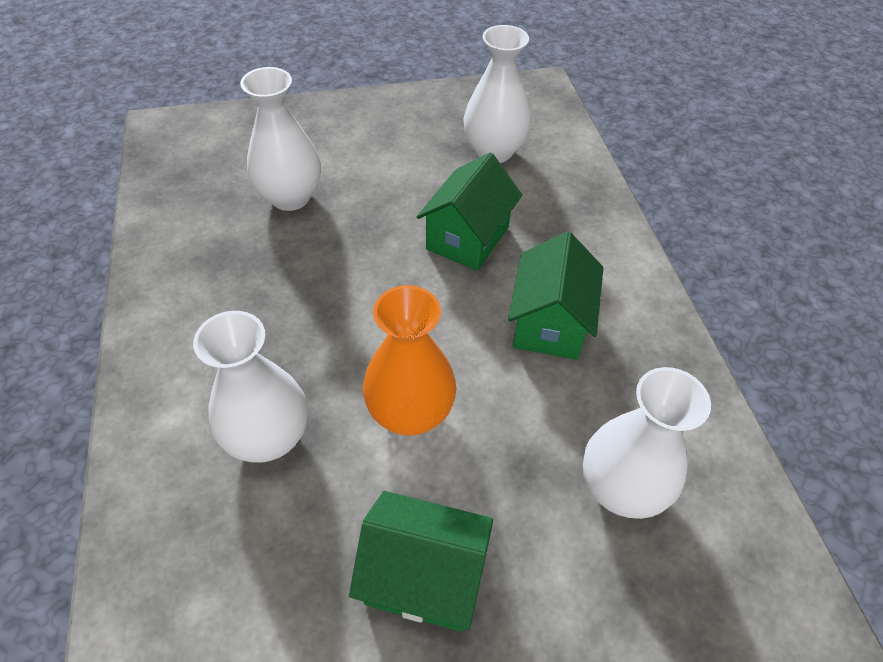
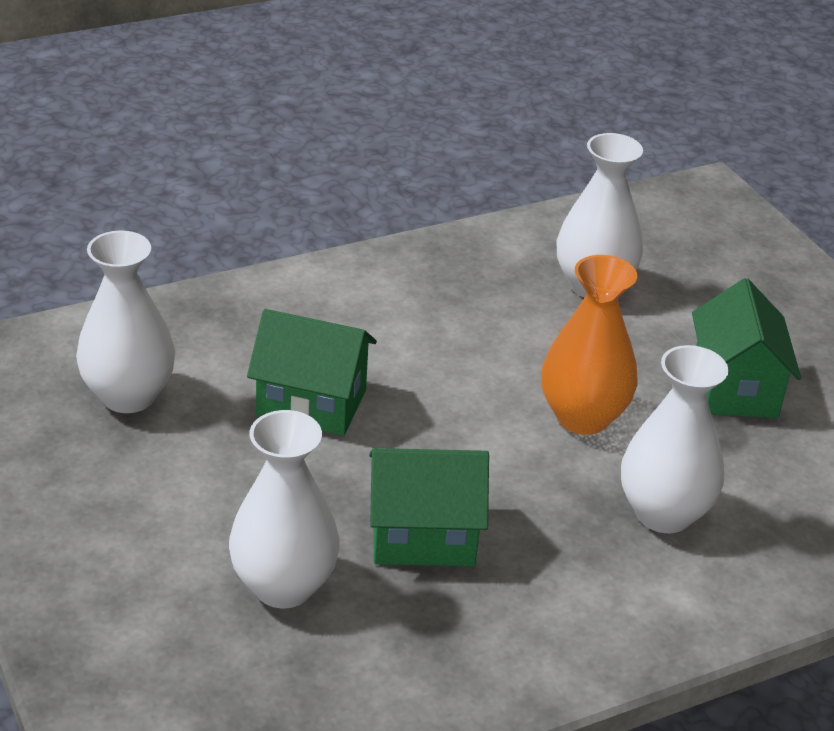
camera: 105 degrees left, 15 degrees down
(549, 323) = (423, 332): green house -> green house (423, 536)

